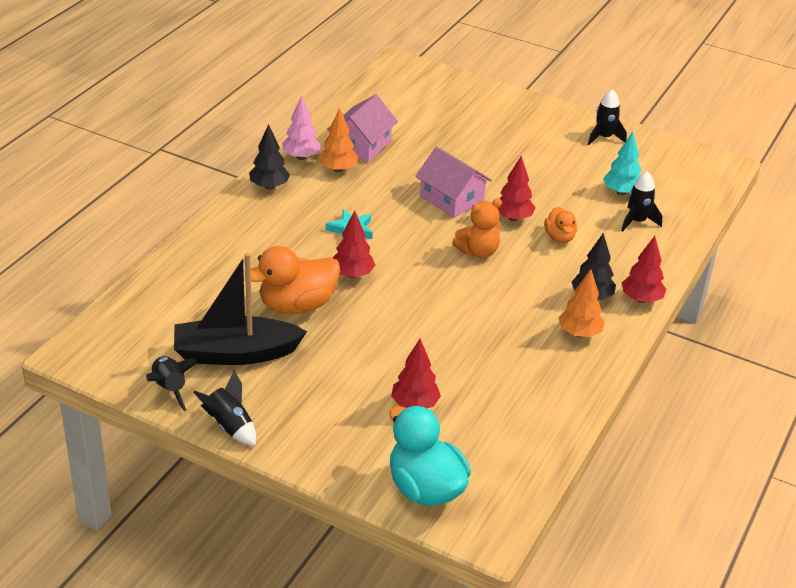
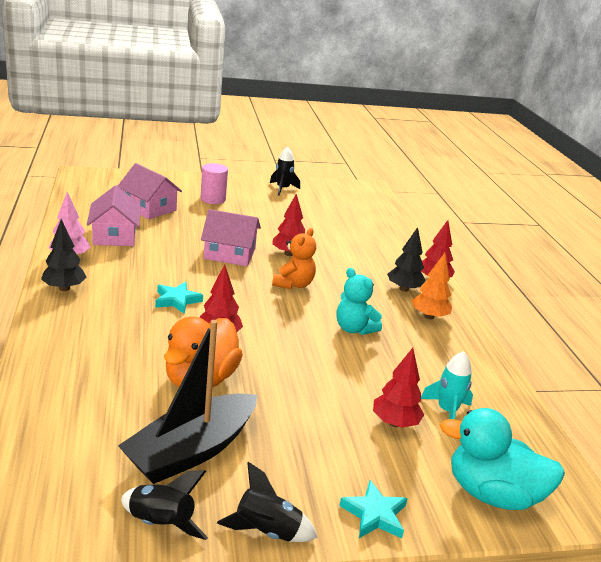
camera: 40 degrees left, 10 degrees down
(314, 454) = (374, 514): none -> turquoise star
(338, 169) = (113, 258): orange tree -> none
(426, 123) = (149, 208): none -> pink house
(475, 417) = (447, 411): none -> turquoise rocket
(483, 315) = (354, 329): none -> turquoise teddy bear
(505, 130) = (213, 199): none -> pink cylinder
(559, 237) = (334, 257): orange duck -> none
(621, 192) = (335, 218): turquoise tree -> none
(637, 221) = (367, 233): black rocket -> none

